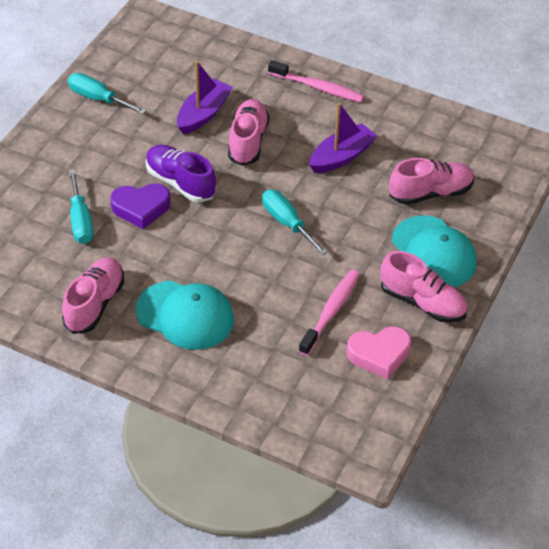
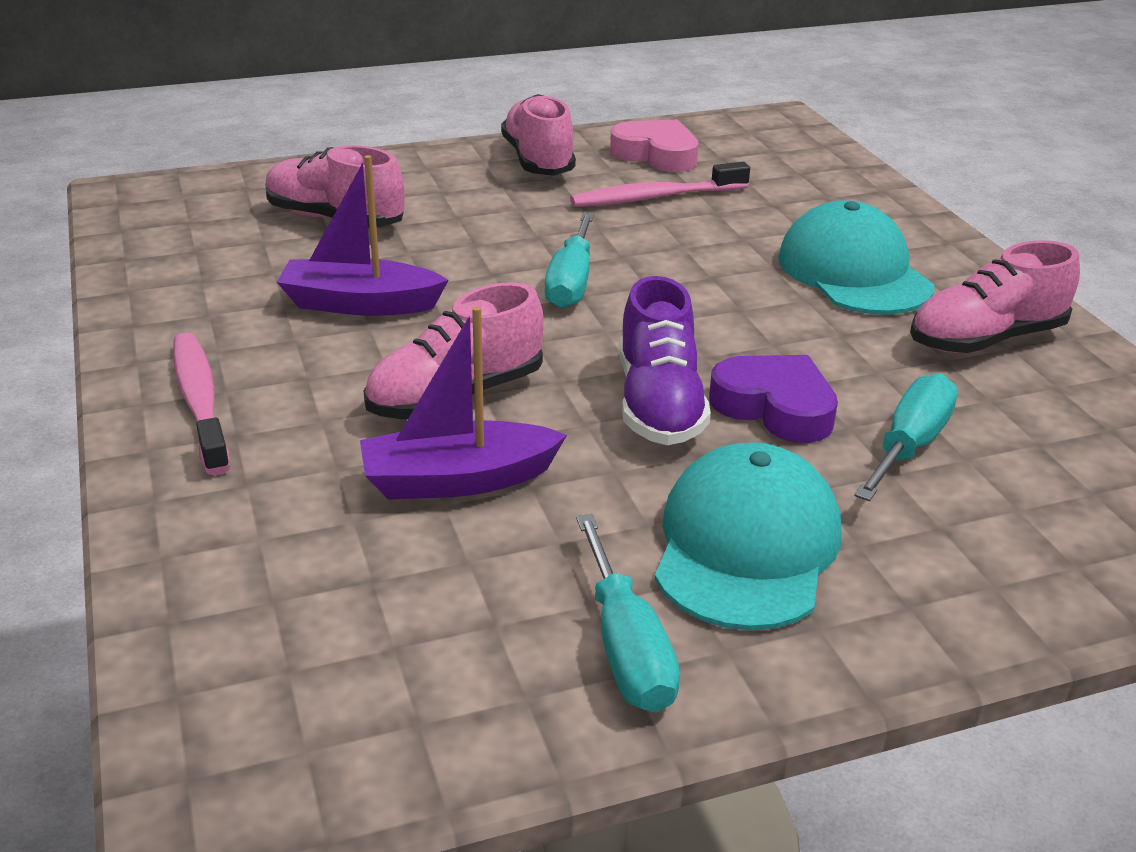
camera: 135 degrees left, 15 degrees down
(433, 252) = (446, 181): turquoise cap -> turquoise cap (746, 546)

